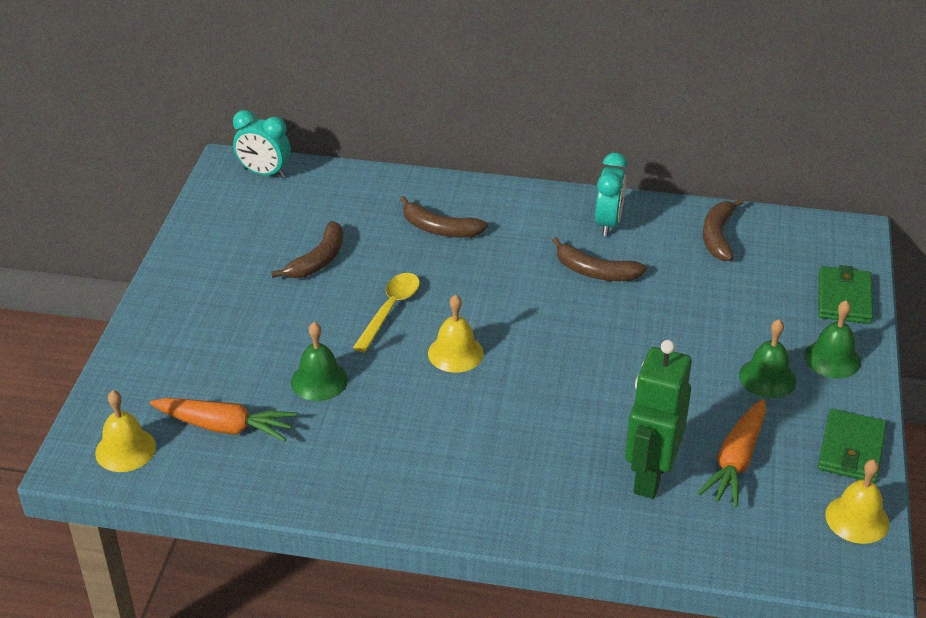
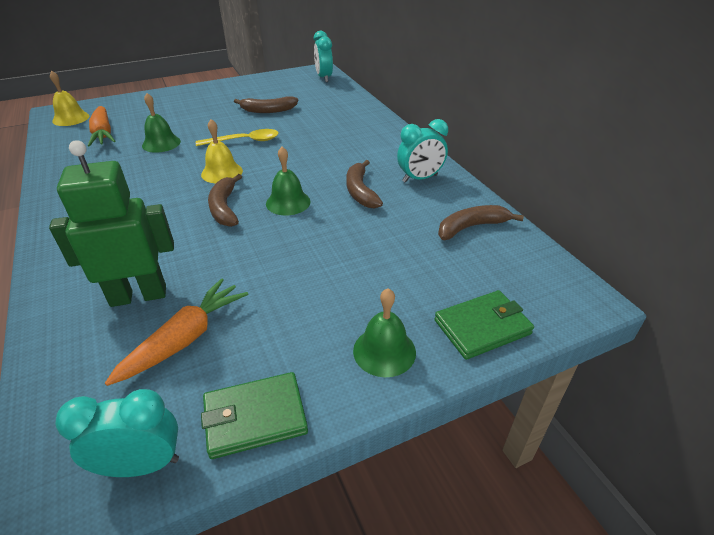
camera: 55 degrees right, 0 degrees up
(439, 229) = (337, 130): brown banana -> brown banana (224, 208)
(735, 461) = (186, 338): orange carrot -> orange carrot turned 135 degrees clockwise
(767, 378) = (317, 317): green bell -> green bell (288, 202)
(857, 519) = (142, 465): yellow bell -> turquoise clock

